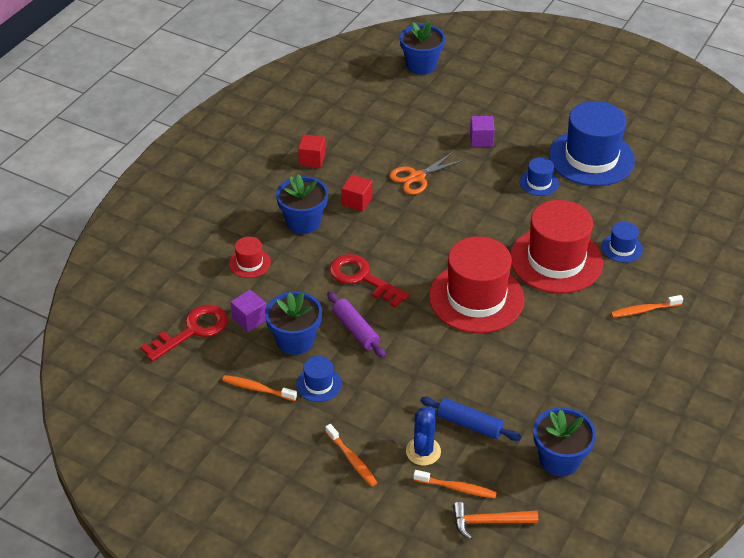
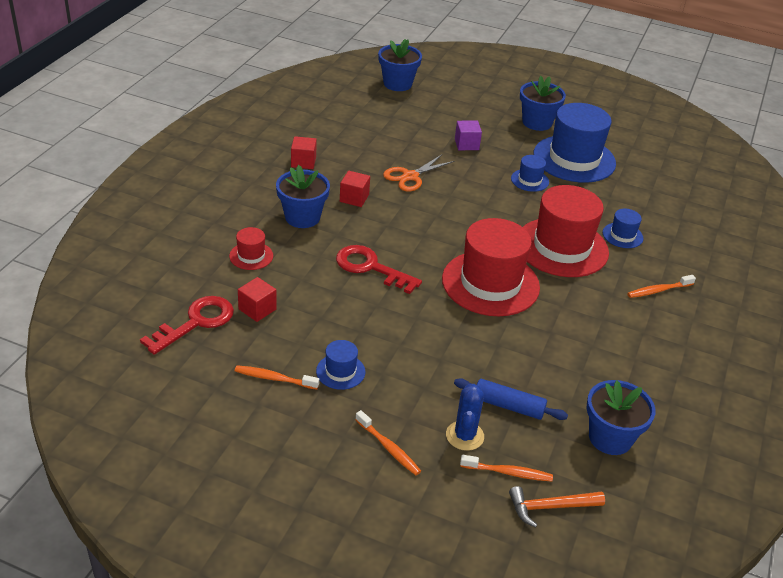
camera: 10 degrees left, 5 degrees down
(249, 319) = (257, 309): purple cube -> red cube
(295, 340) = (309, 329): blue flower pot -> blue flower pot (537, 122)
(356, 330) = (372, 317): purple rolling pin -> none

